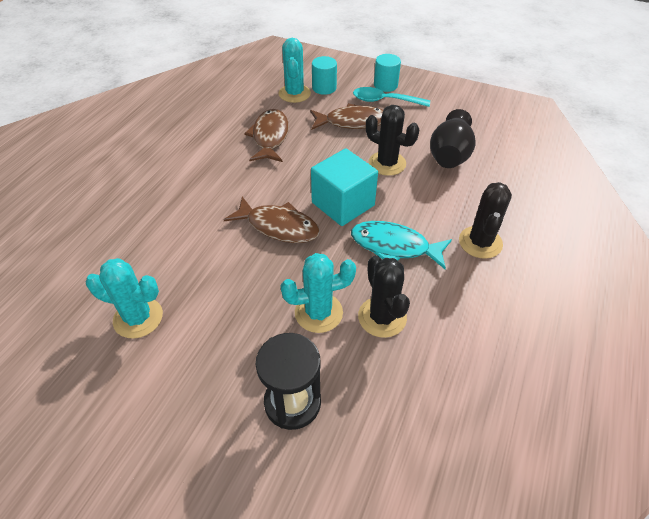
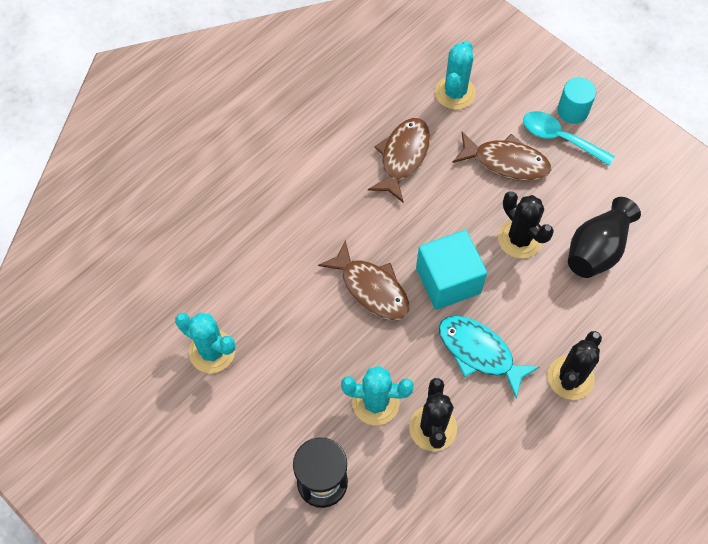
camera: 20 degrees right, 15 degrees up
(324, 88) = (494, 93): turquoise cylinder -> none

